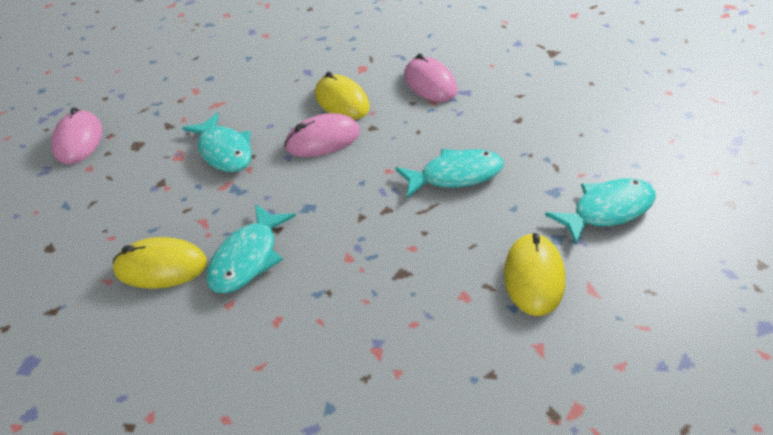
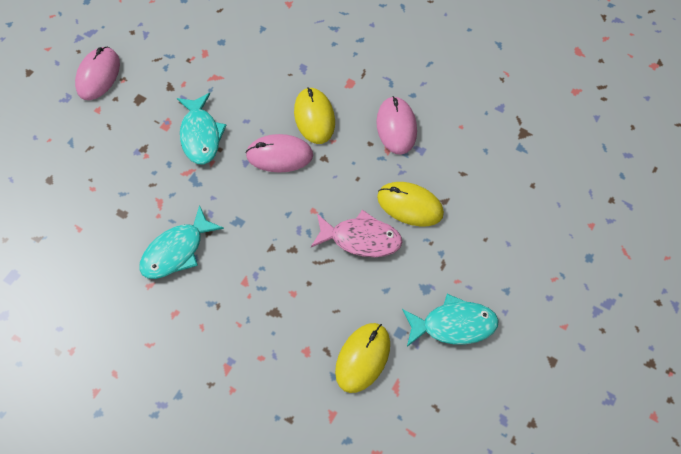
camera: 20 degrees right, 20 degrees up
(161, 267) = (117, 232): yellow mouse -> yellow mouse (410, 205)
(455, 175) = (361, 239): turquoise fish -> pink fish

